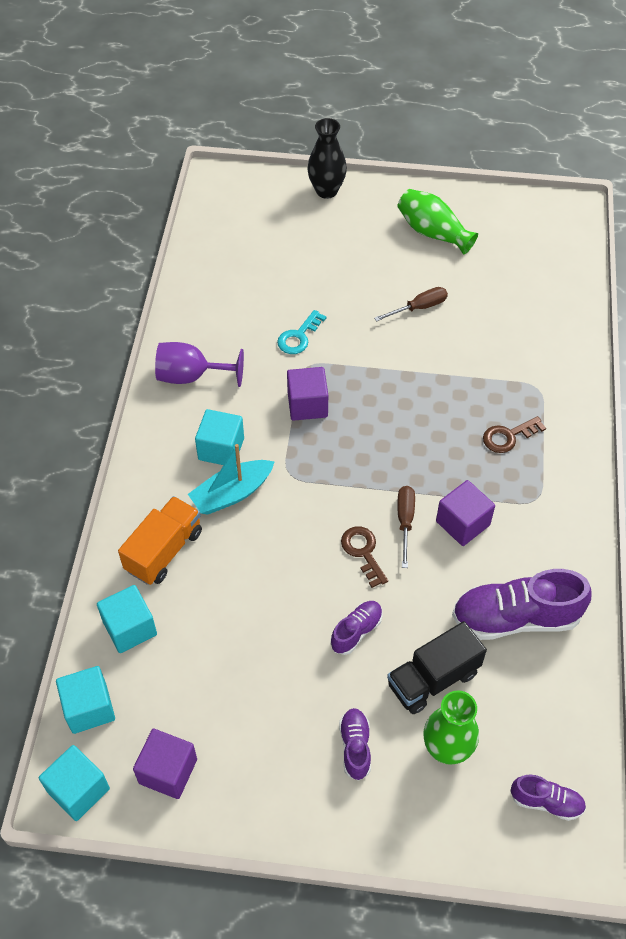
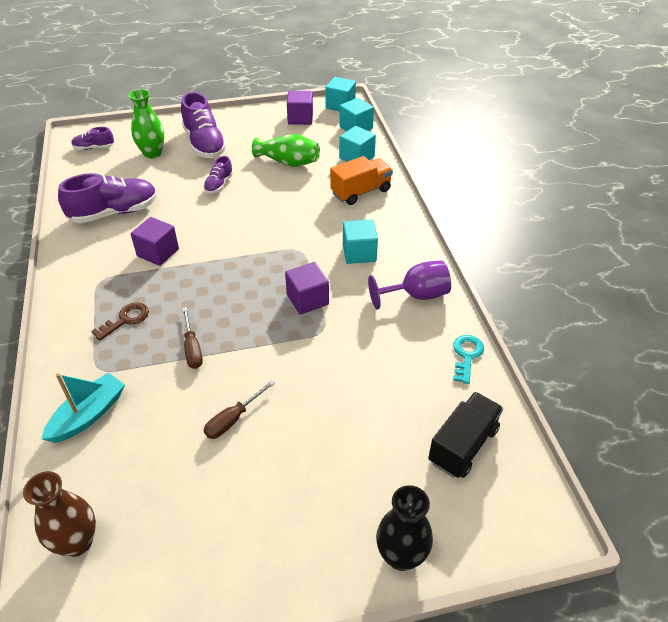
camera: 160 degrees right, 10 degrees down
(164, 551) = (361, 192): orange truck -> orange truck turned 135 degrees counterclockwise
(232, 493) = (335, 230): turquoise boat -> turquoise boat (88, 415)
(299, 337) = (342, 354): turquoise key -> turquoise key (466, 355)
(355, 747) = (204, 144): purple shoe -> purple shoe, size x1.93
(363, 552) = (227, 221): brown key -> none
(405, 521) = (202, 243): brown screwdriver -> brown screwdriver (192, 348)
(433, 233) = (240, 530): green vase -> green vase (288, 162)
(433, 679) = (165, 176): black truck -> black truck (463, 445)
(554, 256) = (77, 542): none -> brown vase

